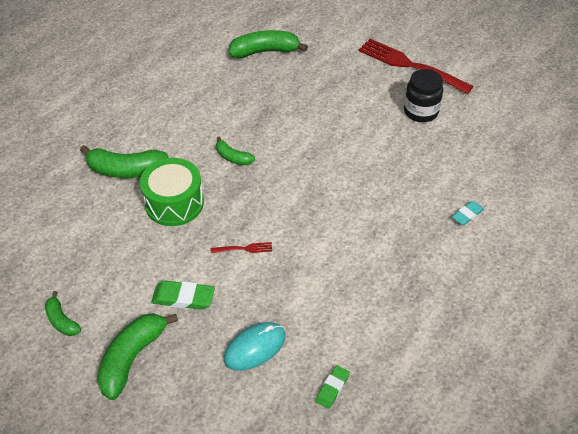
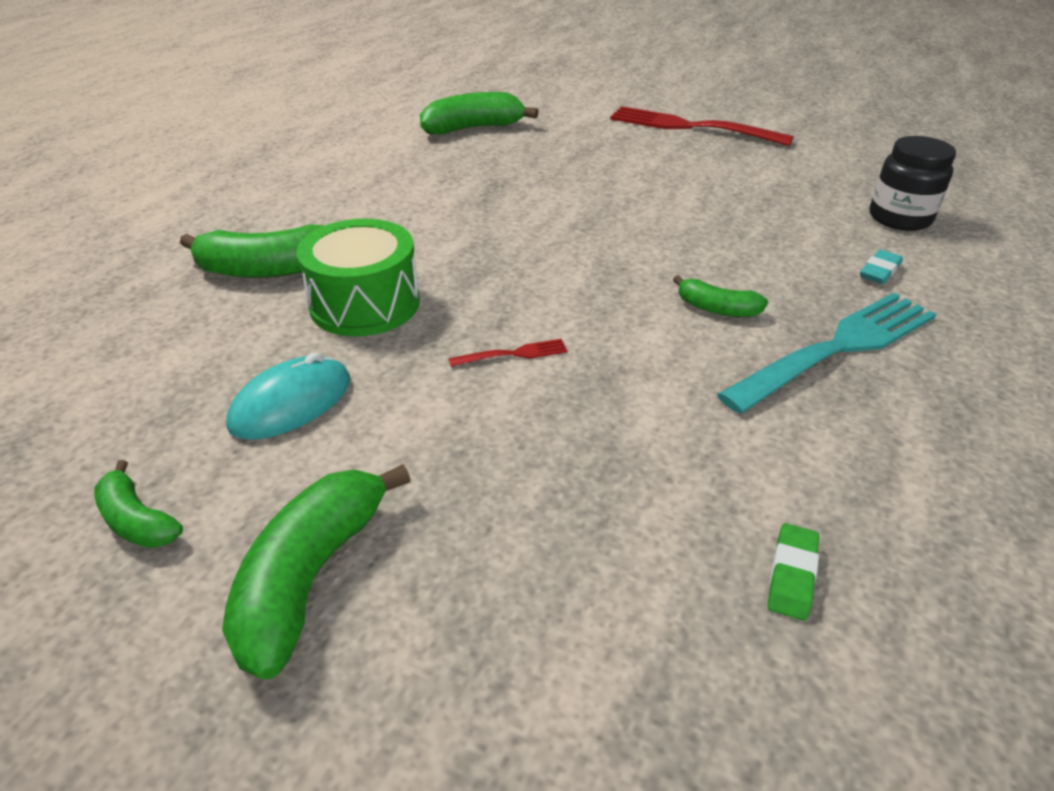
camera: 10 degrees left, 10 degrees down
(183, 298) = (411, 445): green eraser -> none
(233, 157) = (457, 238): green banana -> green banana (716, 308)
(255, 347) = (589, 517): turquoise mouse -> turquoise mouse (291, 403)
(414, 267) = (837, 348): none -> turquoise fork
(421, 111) = (732, 168): black jar -> black jar (899, 218)

